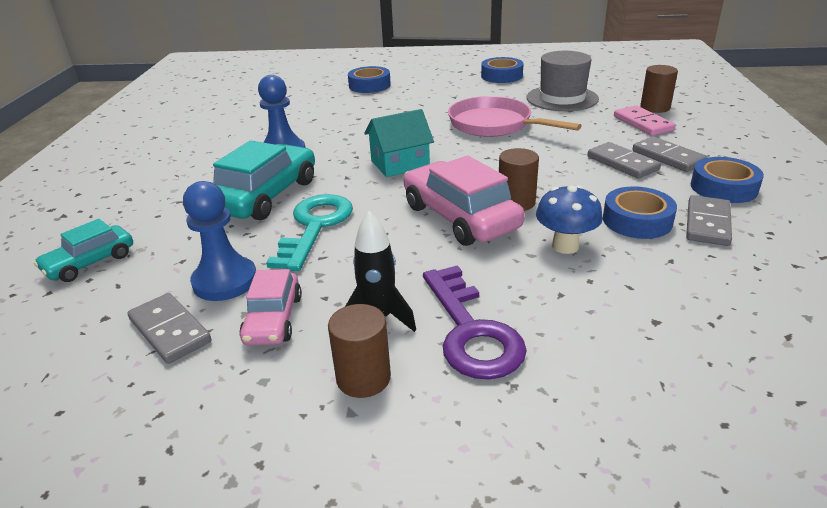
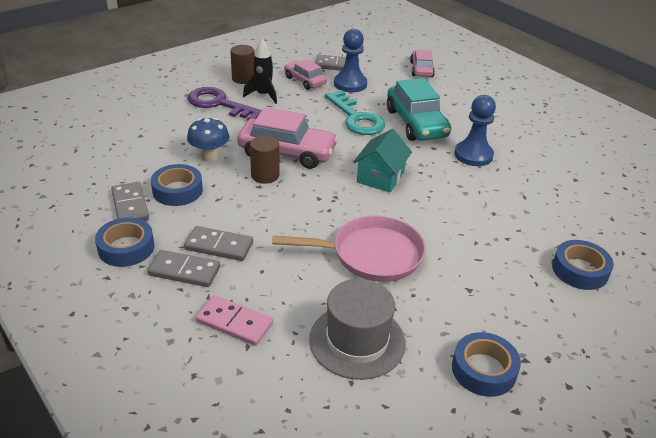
camera: 135 degrees right, 5 degrees up
(90, 263) = (421, 69): turquoise car -> pink car
(655, 107) = (239, 368): brown cylinder -> none

